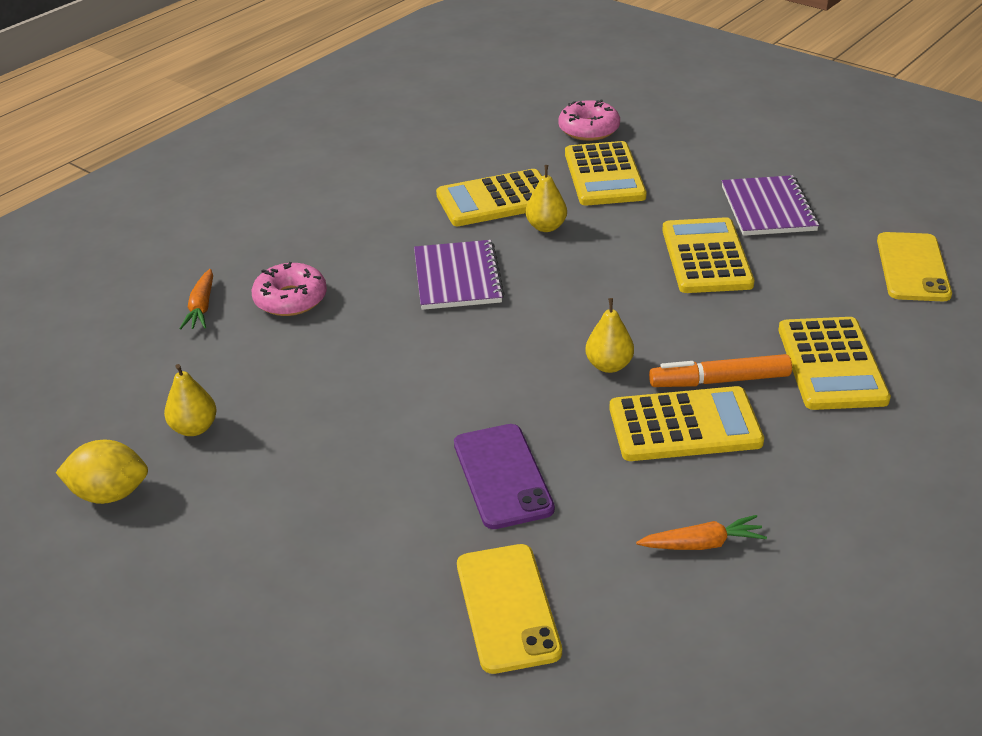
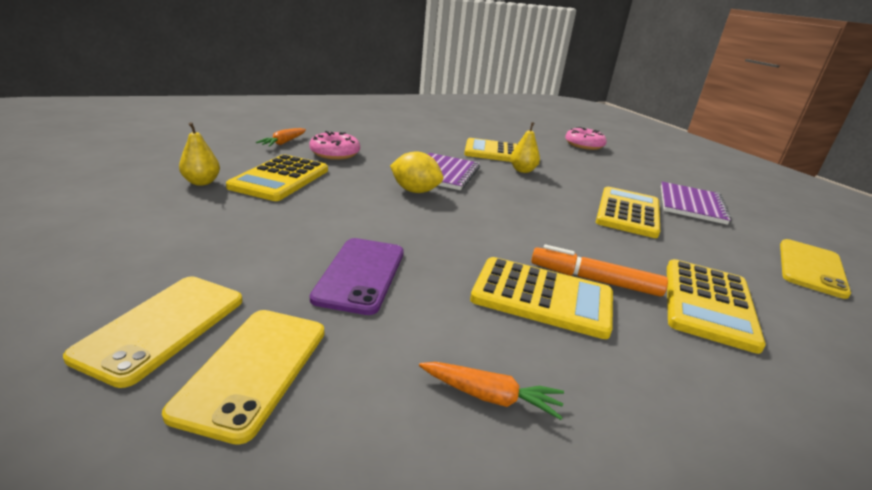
camera: 20 degrees right, 10 degrees down
(110, 494) = (107, 192): yellow lemon -> yellow lemon (415, 191)
(391, 609) = (163, 327): none -> yellow phone
(604, 175) = (579, 162): yellow calculator -> yellow calculator (280, 179)
(609, 365) = (508, 242): yellow pear -> none

